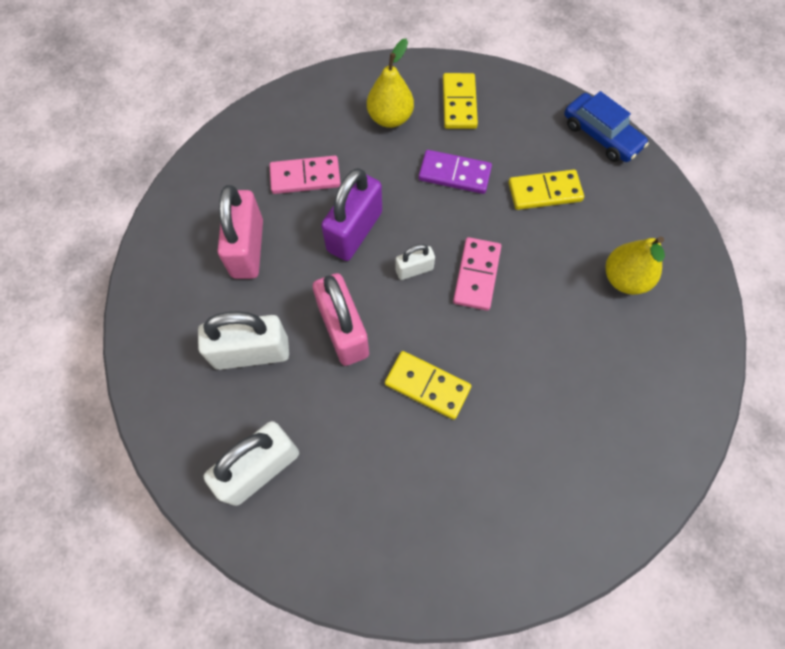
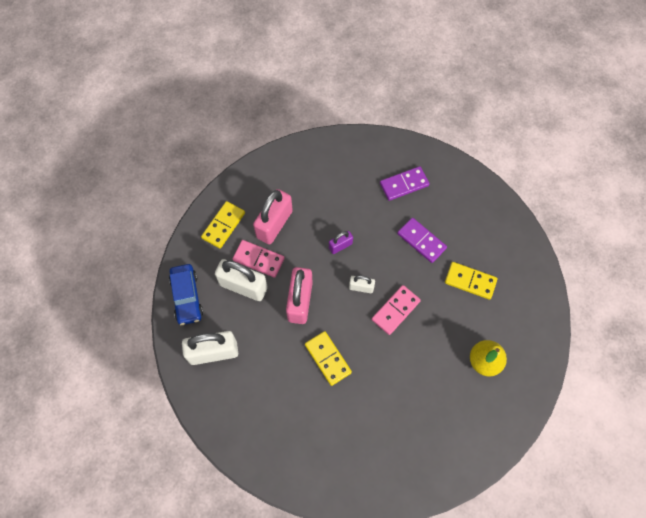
camera: 30 degrees right, 0 degrees up
(305, 177) = (331, 197): pink domino -> pink domino (258, 259)
(354, 231) = (340, 246): purple padlock -> purple padlock, size x0.52
(390, 118) = (404, 184): yellow pear -> purple domino
(459, 103) = (453, 196): yellow domino -> yellow domino (223, 225)
(601, 135) = (531, 263): blue car -> blue car (187, 297)

